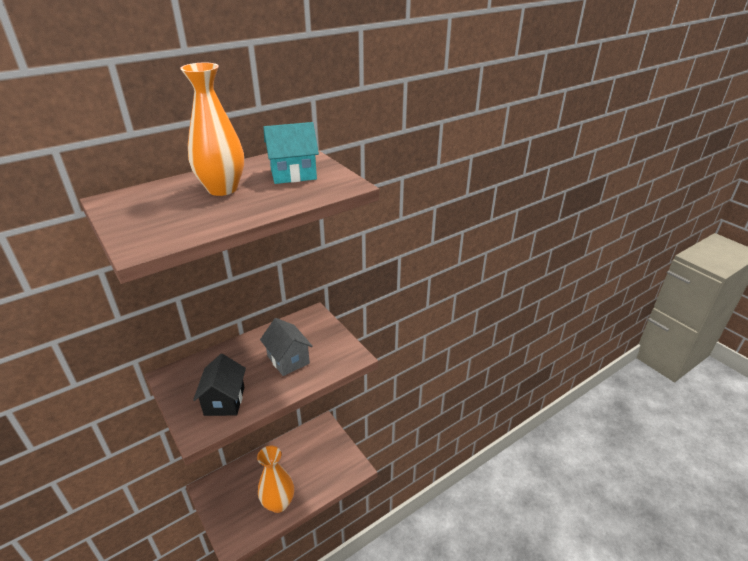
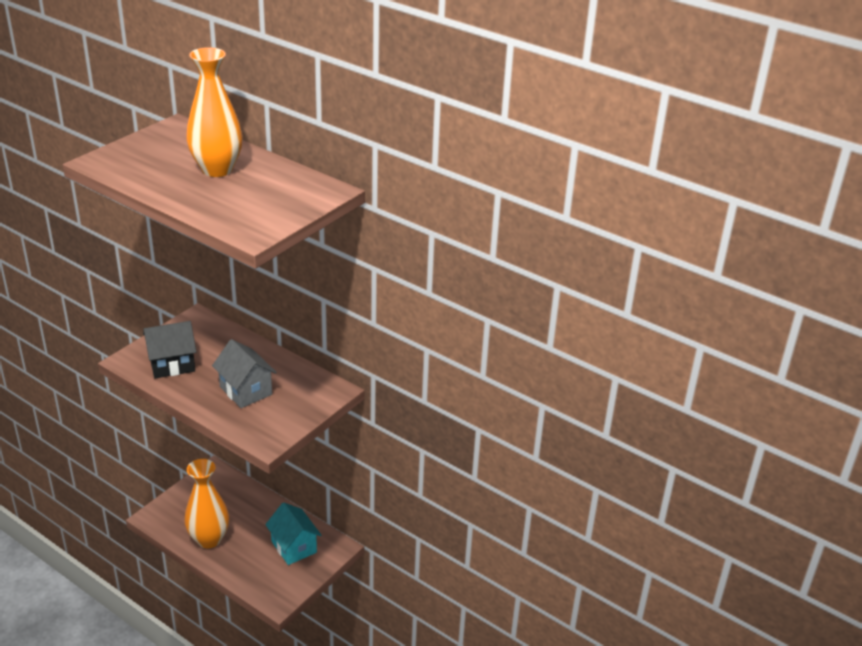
camera: 70 degrees right, 0 degrees up
(288, 360) = (245, 391): grey house -> grey house turned 75 degrees counterclockwise
(293, 174) = (267, 198): turquoise house -> turquoise house (294, 547)

